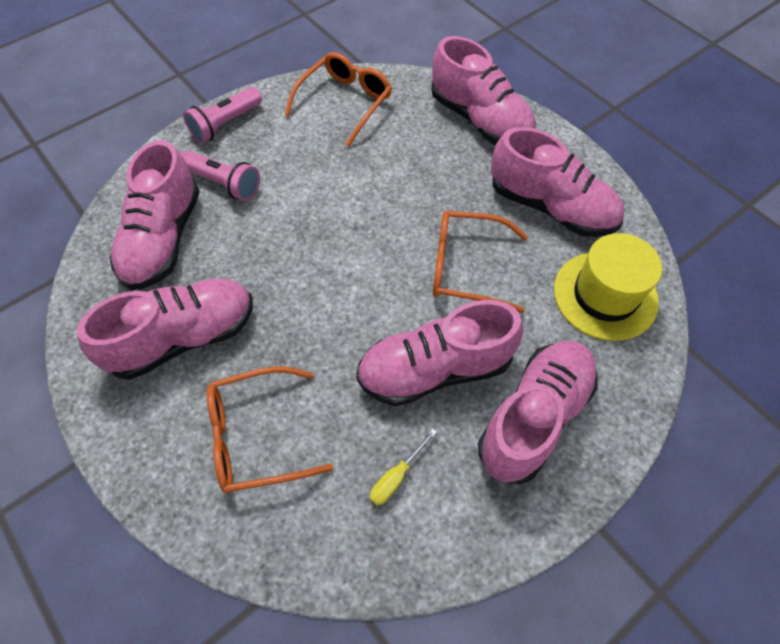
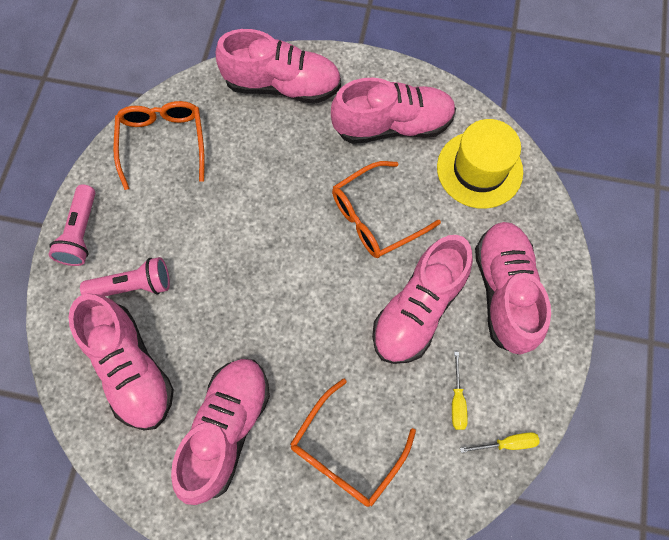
camera: 40 degrees left, 10 degrees up
(409, 557) = (507, 443): none -> yellow screwdriver

